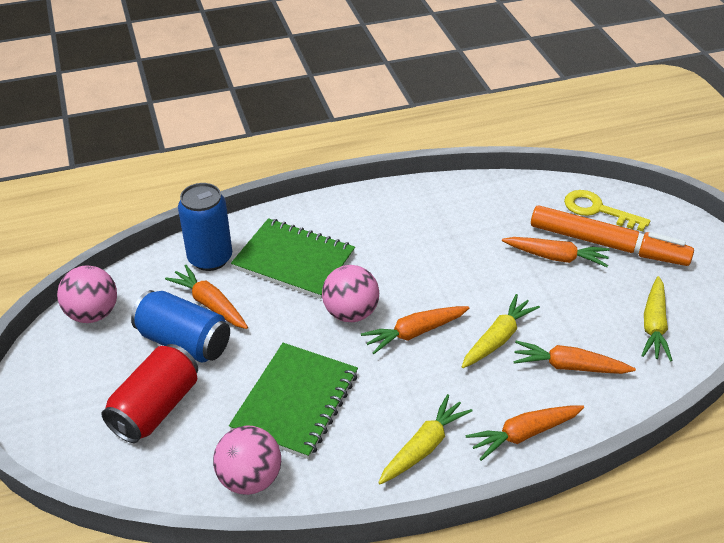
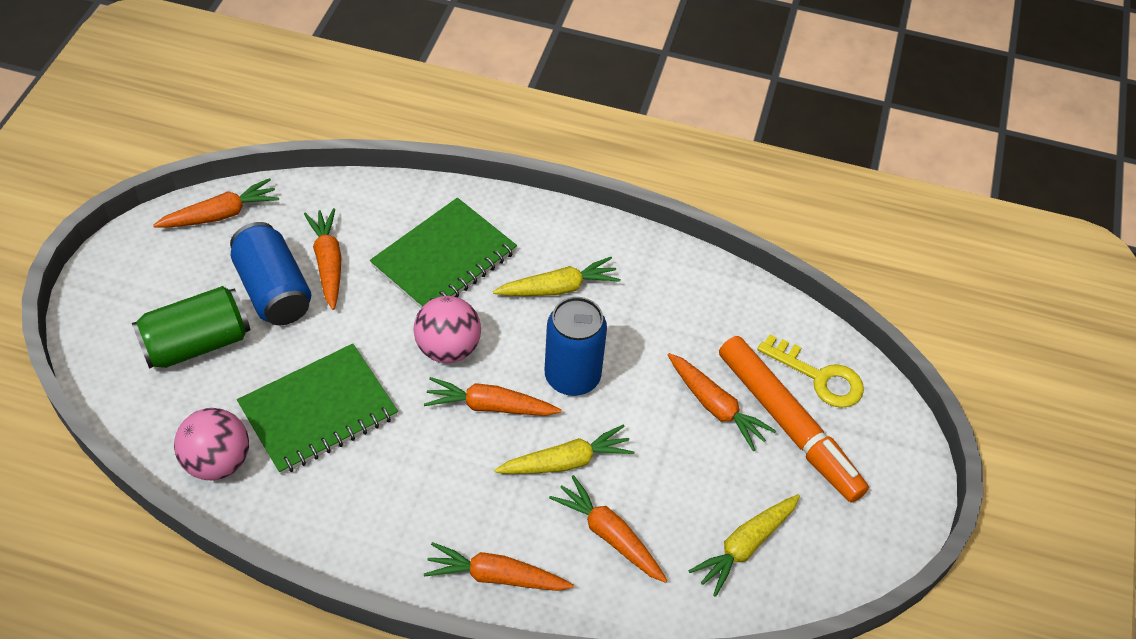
camera: 30 degrees right, 10 degrees up
(93, 314) = (220, 214): pink ball -> orange carrot
(155, 408) = (197, 343): red can -> green can
(210, 258) = (369, 212): blue can -> blue can (572, 376)
(294, 261) = (444, 259): green notebook -> green notebook turned 75 degrees clockwise
(423, 447) = (392, 528): yellow carrot -> yellow carrot (558, 288)
(597, 210) = (819, 377): yellow key -> yellow key turned 150 degrees clockwise

